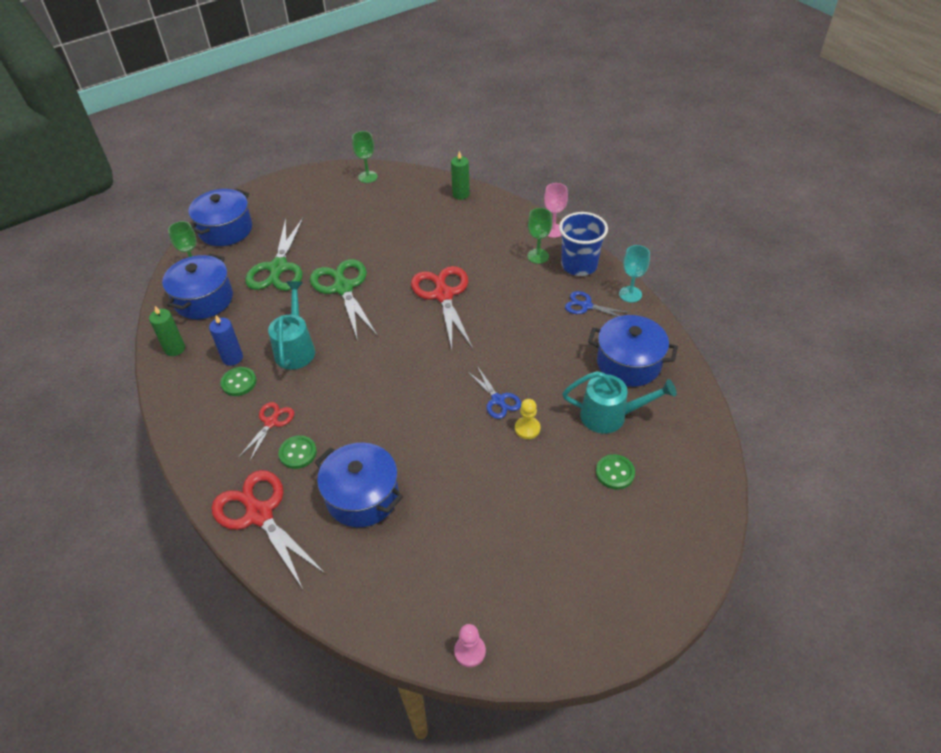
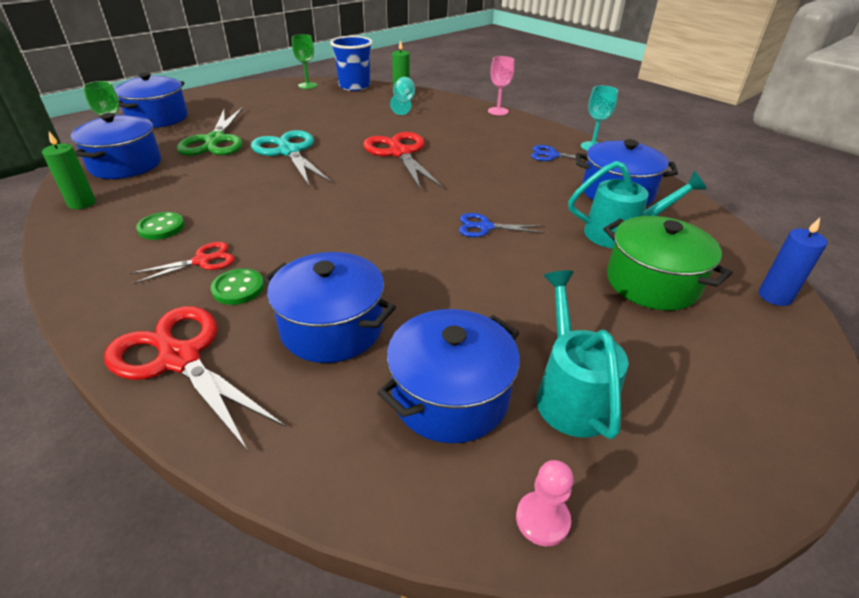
camera: 10 degrees left, 10 degrees down
(232, 358) = (155, 207): blue candle -> blue candle (774, 296)
(271, 422) = (202, 261): red scissors -> red scissors turned 45 degrees clockwise
(296, 348) = (235, 197): turquoise watering can -> turquoise watering can (570, 394)
(343, 288) = (289, 152): green scissors -> turquoise scissors
(434, 562) = (450, 396): none -> blue pot
(460, 213) = (403, 103): none -> turquoise goblet
(498, 400) = (485, 227): blue scissors -> blue scissors turned 135 degrees clockwise
(527, 428) = (529, 249): yellow pawn -> none
(538, 256) = (489, 126): green goblet -> none
(579, 265) = (532, 130): blue cup -> blue cup (354, 86)
(615, 473) = (652, 283): green button -> green pot

